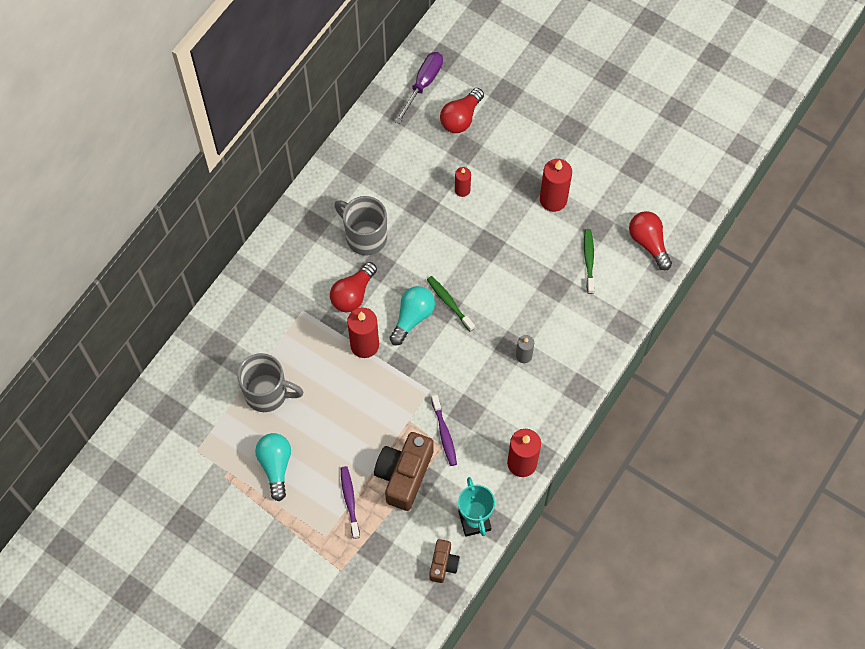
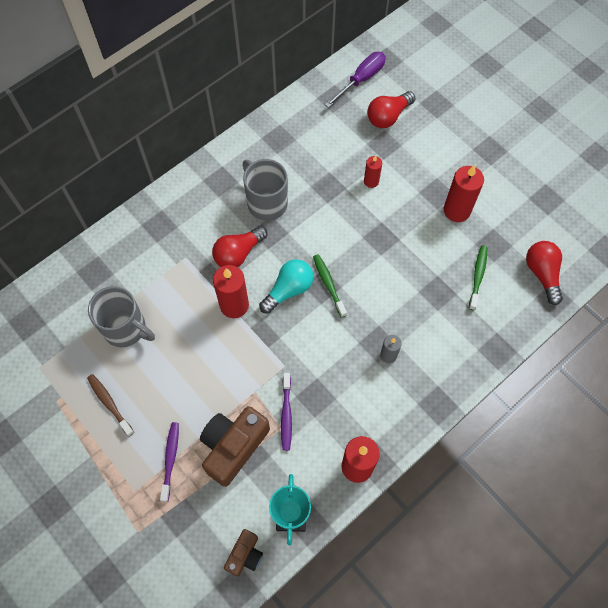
camera: 15 degrees right, 0 degrees up
(275, 466) = (109, 403): turquoise light bulb -> brown toothbrush

